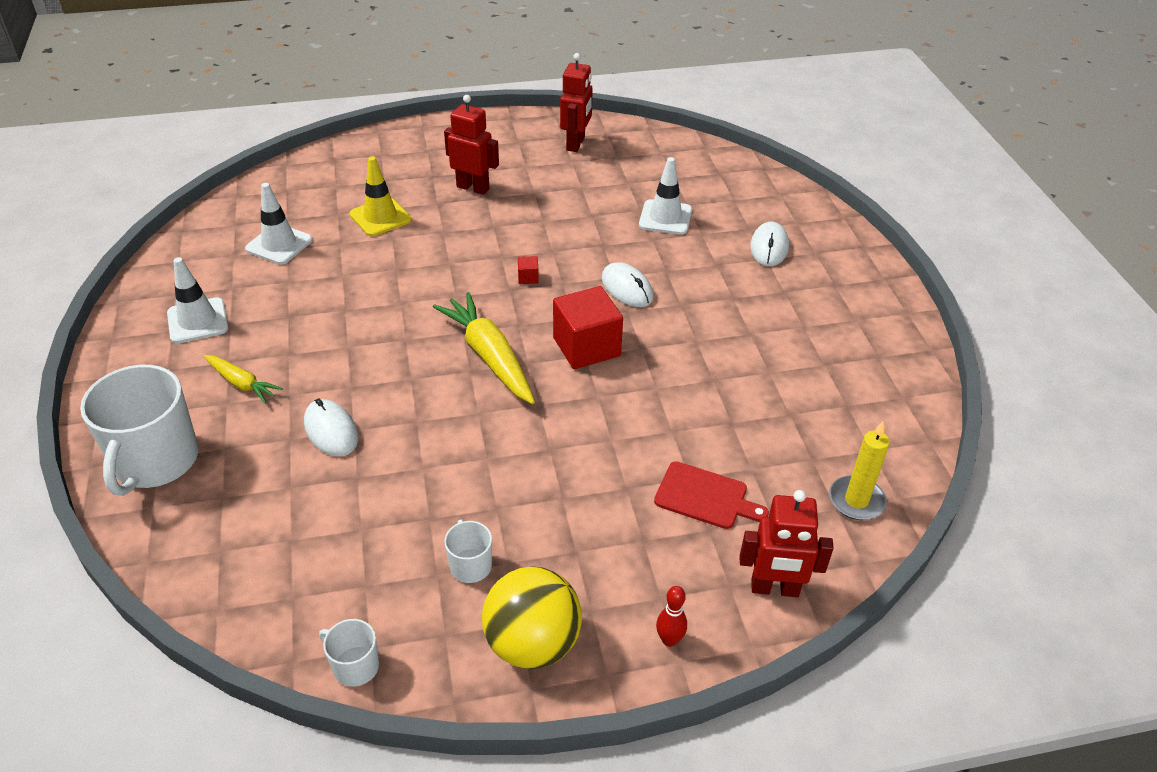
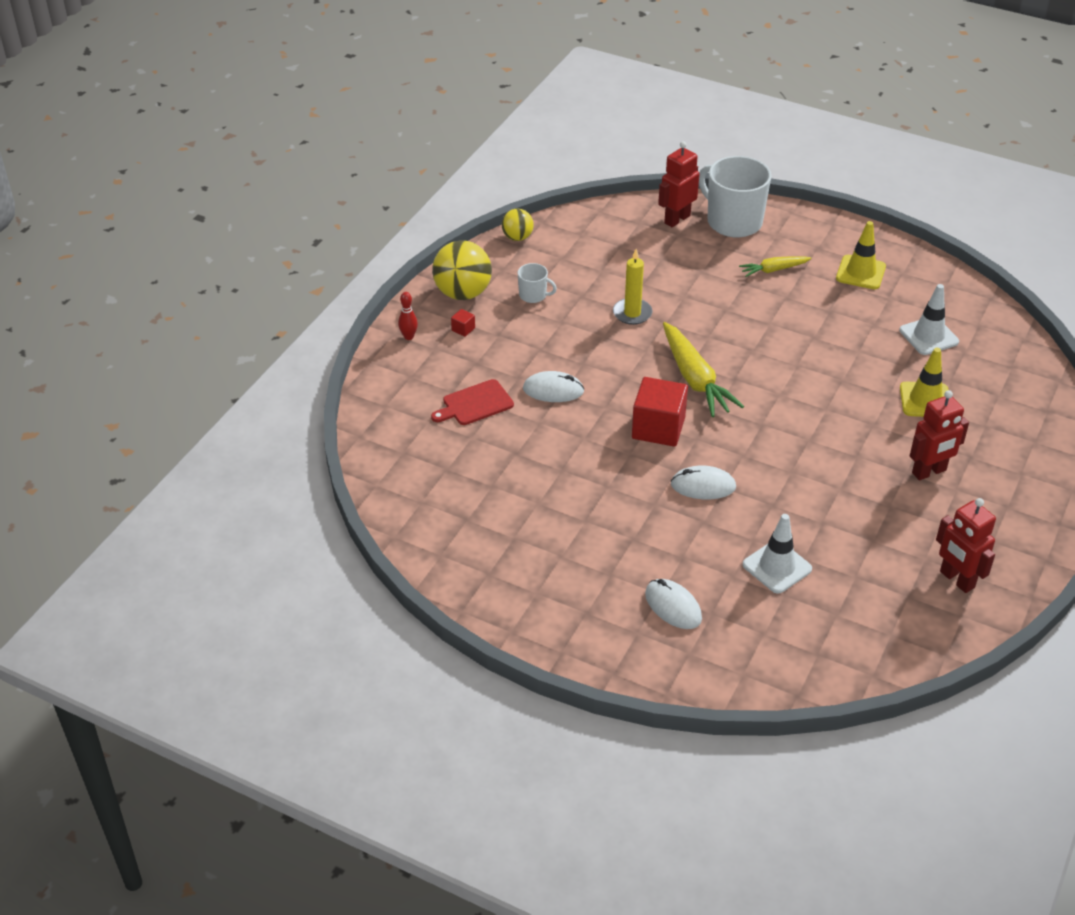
camera: 130 degrees right, 0 degrees up
(198, 321) = (860, 272): white traffic cone -> yellow traffic cone
(331, 430) = (692, 288): white mouse -> white mouse (553, 390)
(355, 666) = (517, 237): white mug -> yellow ball
(489, 357) = (695, 378): yellow carrot -> yellow carrot turned 60 degrees clockwise
(528, 278) = (767, 440): red cube -> red cube (463, 329)
(774, 589) = (388, 391): red robot -> red robot (677, 219)
(856, 500) = (397, 465): yellow candle -> yellow candle (632, 313)

